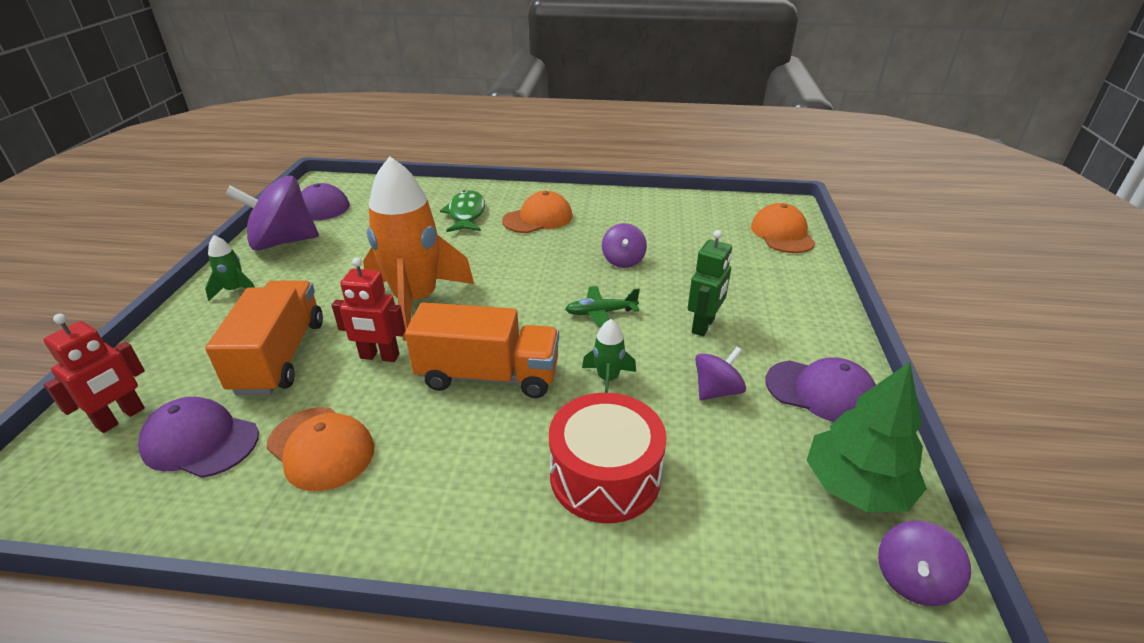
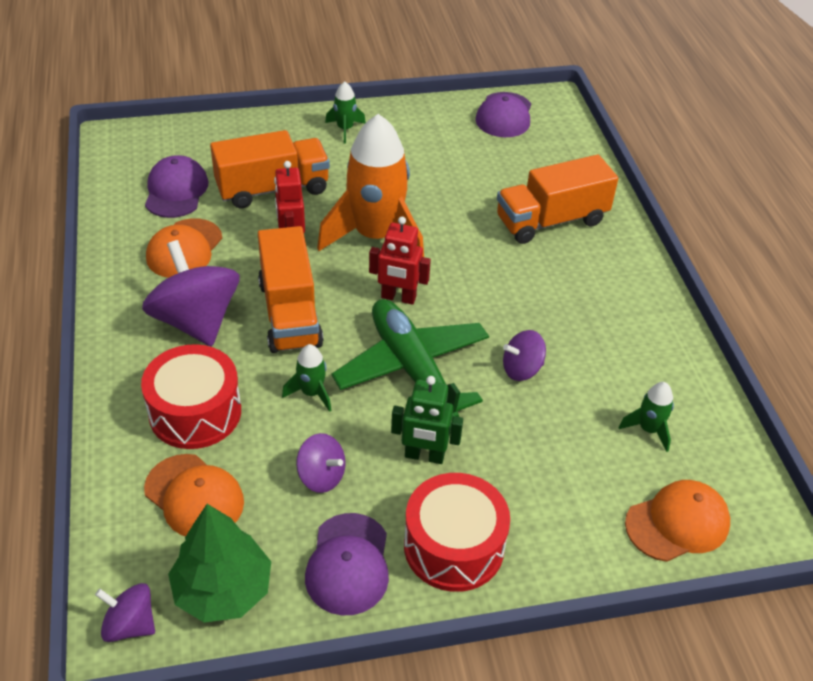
camera: 70 degrees right, 10 degrees up
(121, 418) = (187, 147): red robot -> red robot (398, 298)
(283, 242) = (429, 122): purple spinning top -> purple spinning top (196, 321)
(466, 214) = (551, 221): green fish -> orange truck
(538, 218) = (576, 279): orange cap -> orange cap (194, 496)
(600, 313) = (412, 369): green plane -> green plane, size x2.15
(699, 225) = (648, 429): none -> green rocket
(801, 329) = (454, 546): none -> red drum

